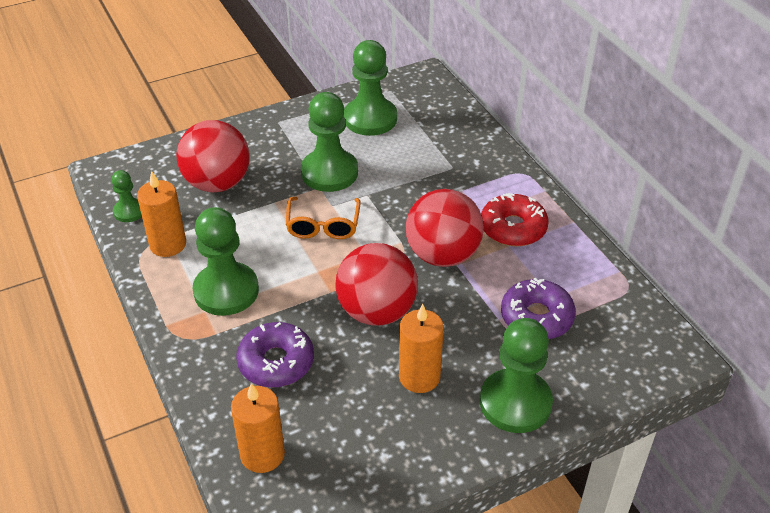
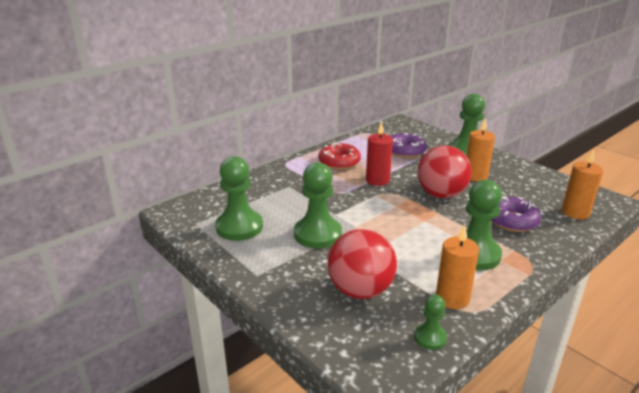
camera: 105 degrees left, 15 degrees down
(323, 225) = (379, 226): orange glasses -> none
(442, 255) = (377, 180): red ball -> red candle

